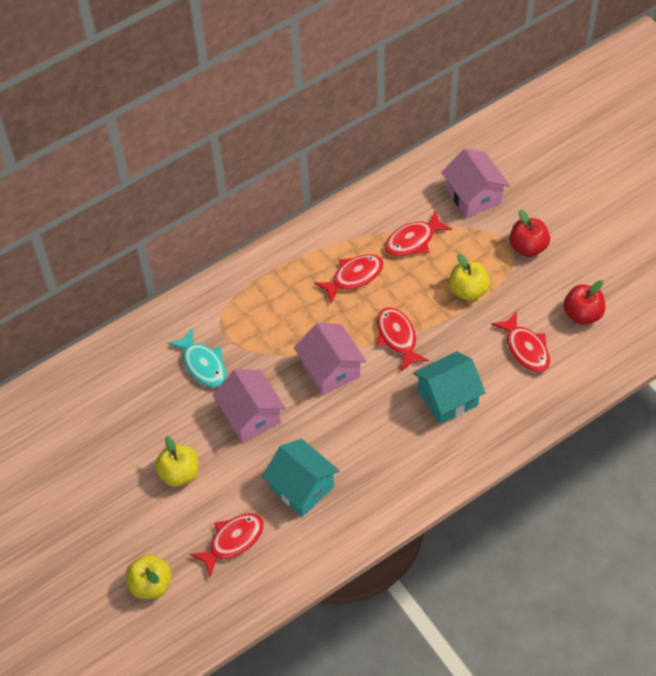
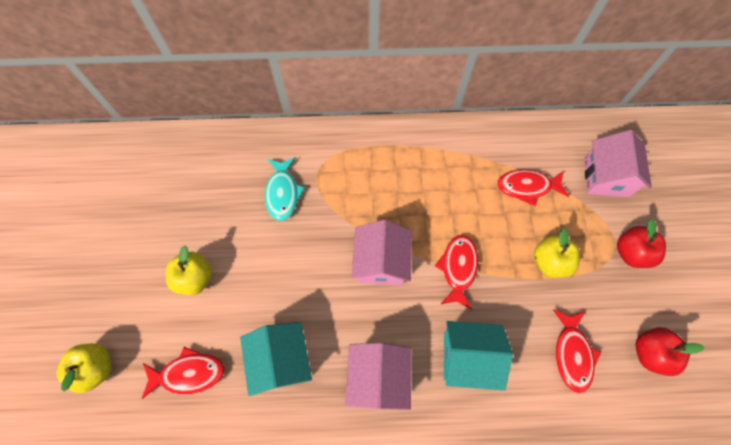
camera: 30 degrees right, 10 degrees up
(251, 416) = (287, 263): pink house -> pink house (378, 377)
(354, 277) = (455, 190): red fish -> none

